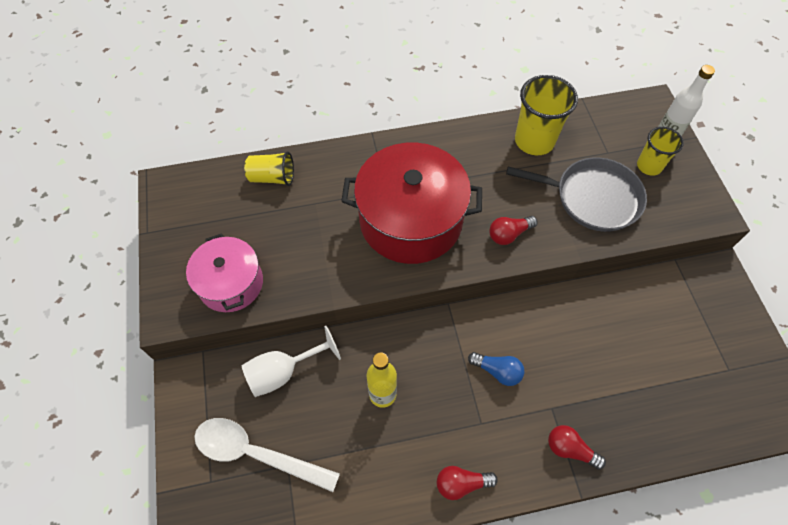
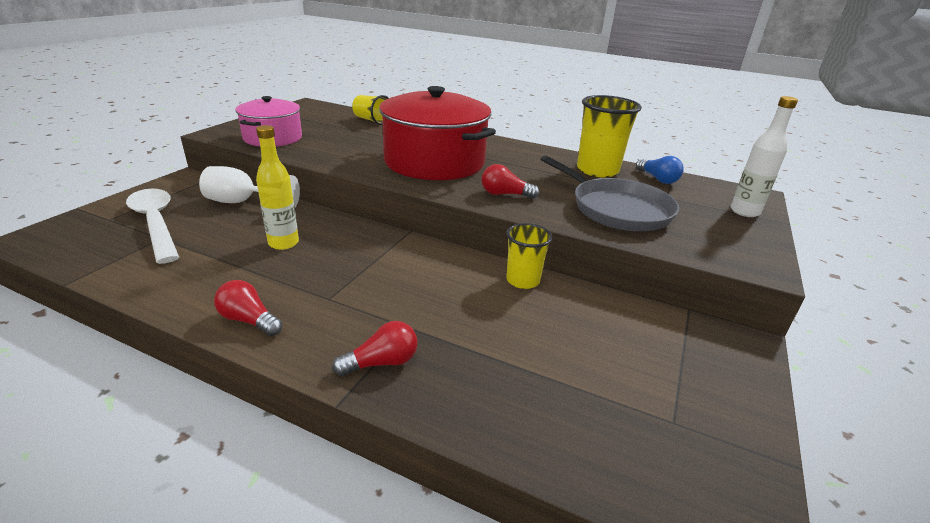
camera: 35 degrees right, 30 degrees down
(497, 371) = (393, 279): blue light bulb -> blue light bulb (658, 179)
(570, 449) = (382, 363): red light bulb -> red light bulb turned 90 degrees clockwise
(649, 166) = (706, 217): yellow cup -> yellow cup (523, 280)

